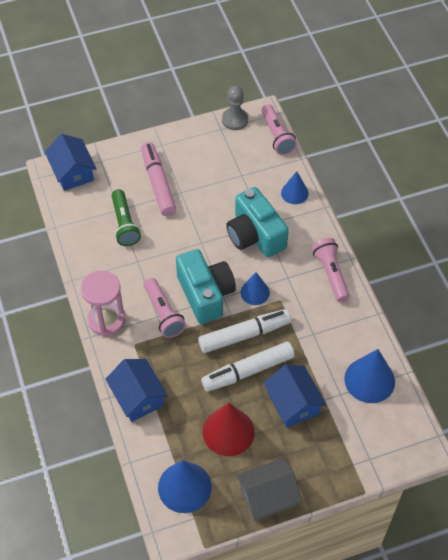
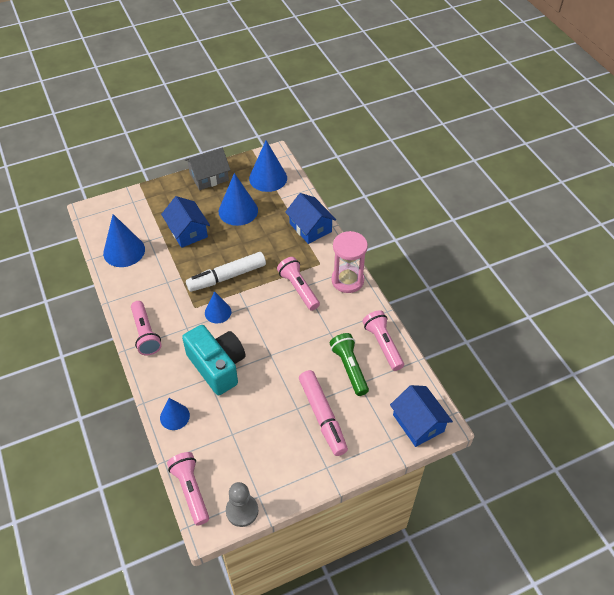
camera: 175 degrees right, 5 degrees down
(85, 244) = (383, 344): none -> pink flashlight
(205, 294) = (263, 307): turquoise camera -> none
(228, 431) = (238, 211): red cone -> blue cone
(248, 371) = (223, 250): white marker -> none

